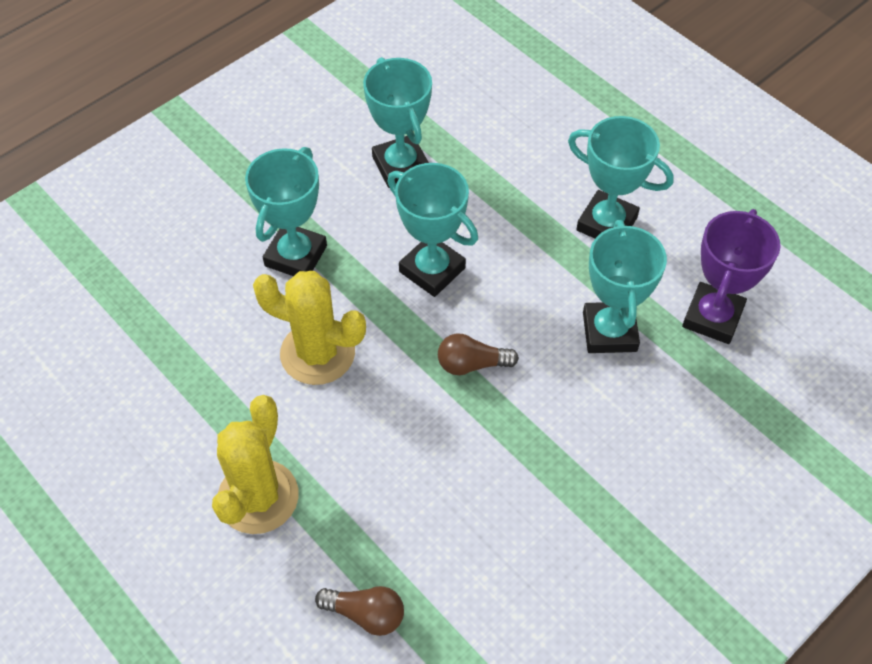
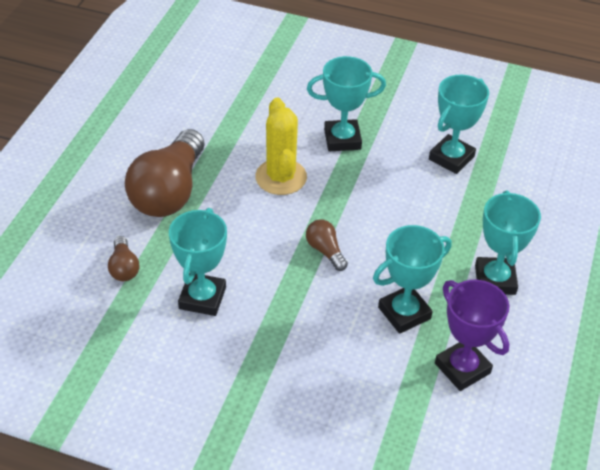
camera: 60 degrees right, 10 degrees down
(258, 497) = (169, 192): yellow cactus -> brown light bulb
(432, 270) = (382, 204): turquoise trophy -> turquoise trophy (202, 298)
(712, 317) = (462, 368): purple trophy -> purple trophy turned 60 degrees clockwise

